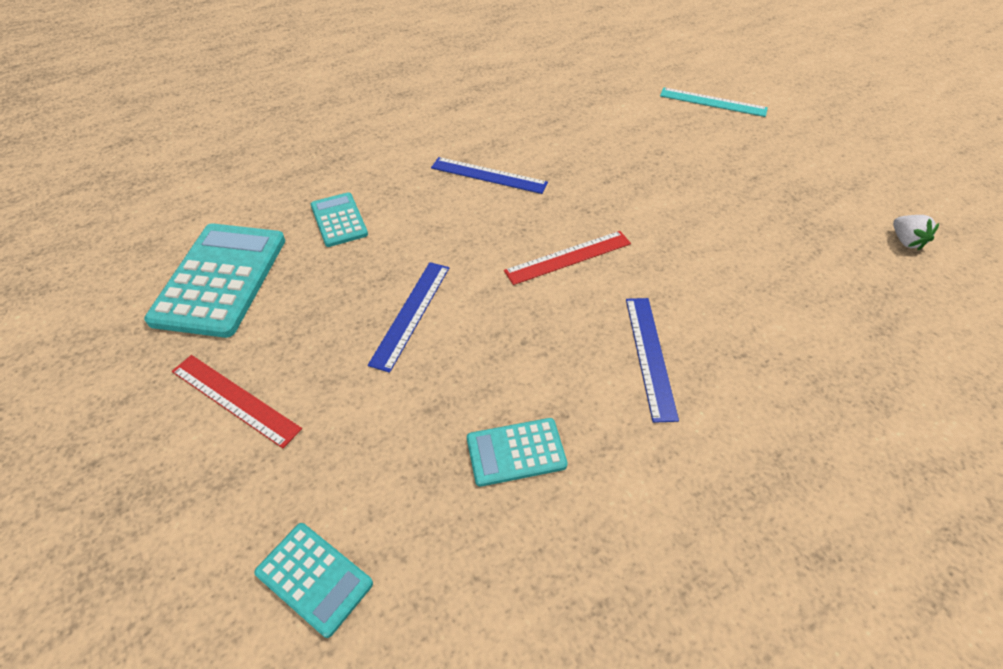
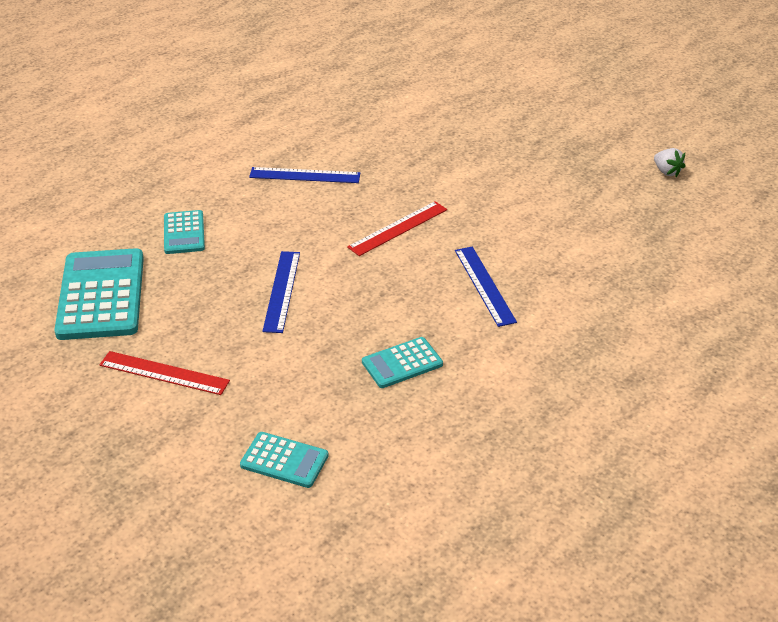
camera: 15 degrees left, 10 degrees down
(339, 220) = (184, 233): turquoise calculator -> turquoise calculator turned 150 degrees counterclockwise
(712, 102) = (488, 82): turquoise ruler -> none

